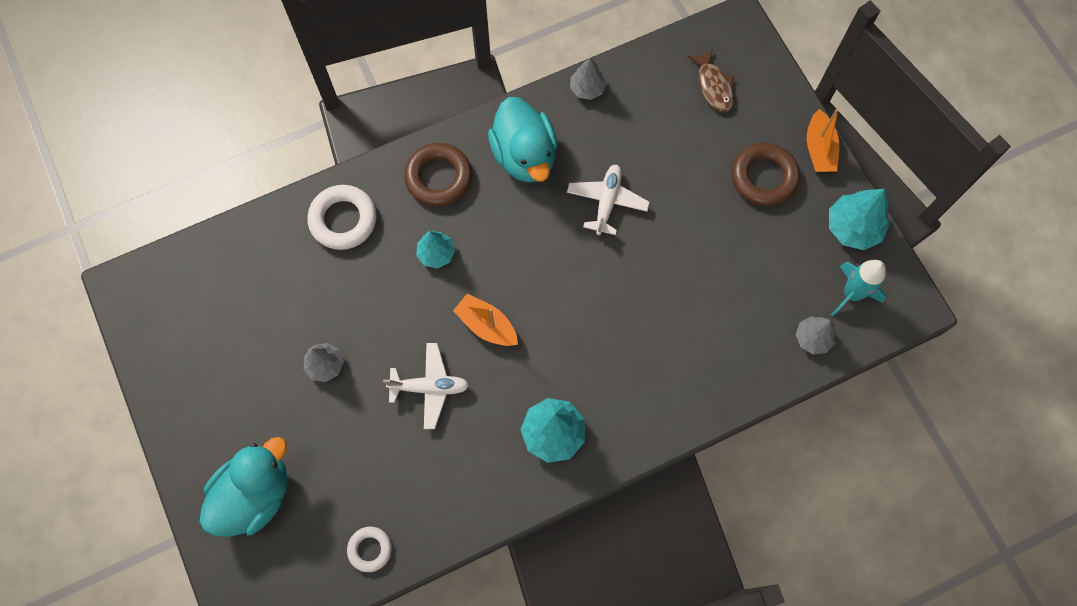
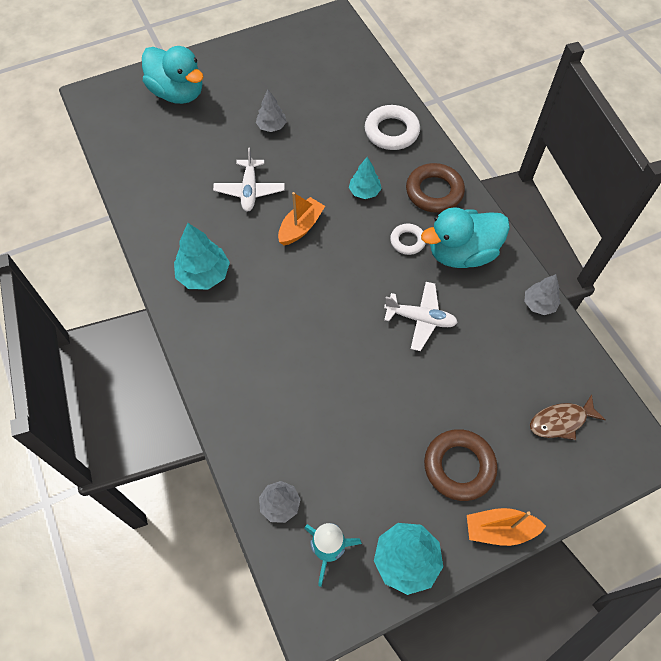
camera: 90 degrees right, 10 degrees down
(370, 549) = (128, 158): white ring -> white ring (407, 241)

